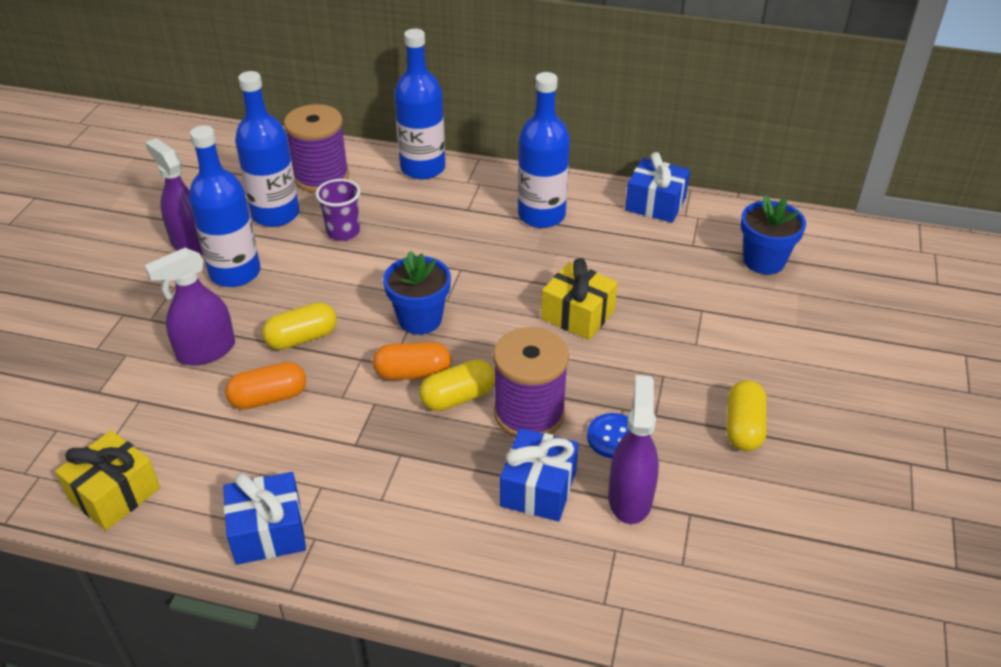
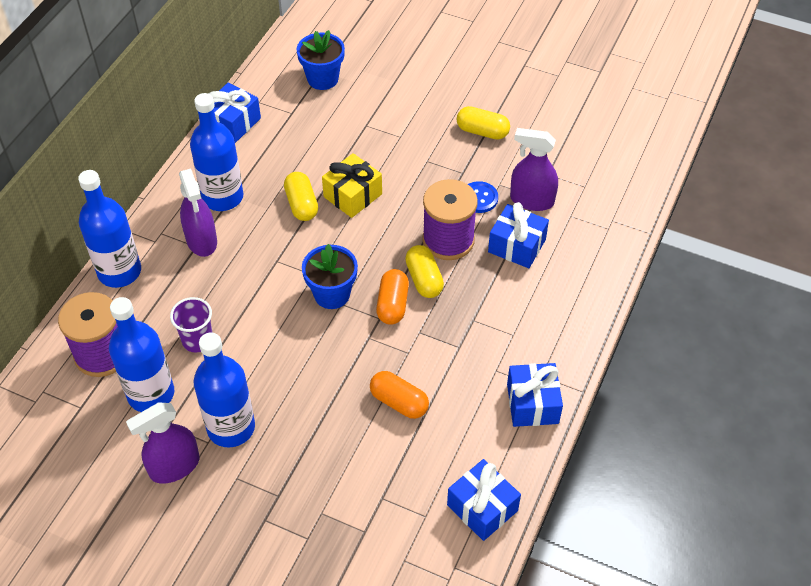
camera: 80 degrees left, 10 degrees up
(115, 494) = (482, 508): yellow gift -> blue gift
(206, 351) = (333, 448): purple spray bottle -> purple spray bottle (201, 241)
(269, 398) = (399, 402): orange capsule -> orange capsule turned 45 degrees counterclockwise
(302, 338) = (334, 377): yellow capsule -> yellow capsule (301, 204)

